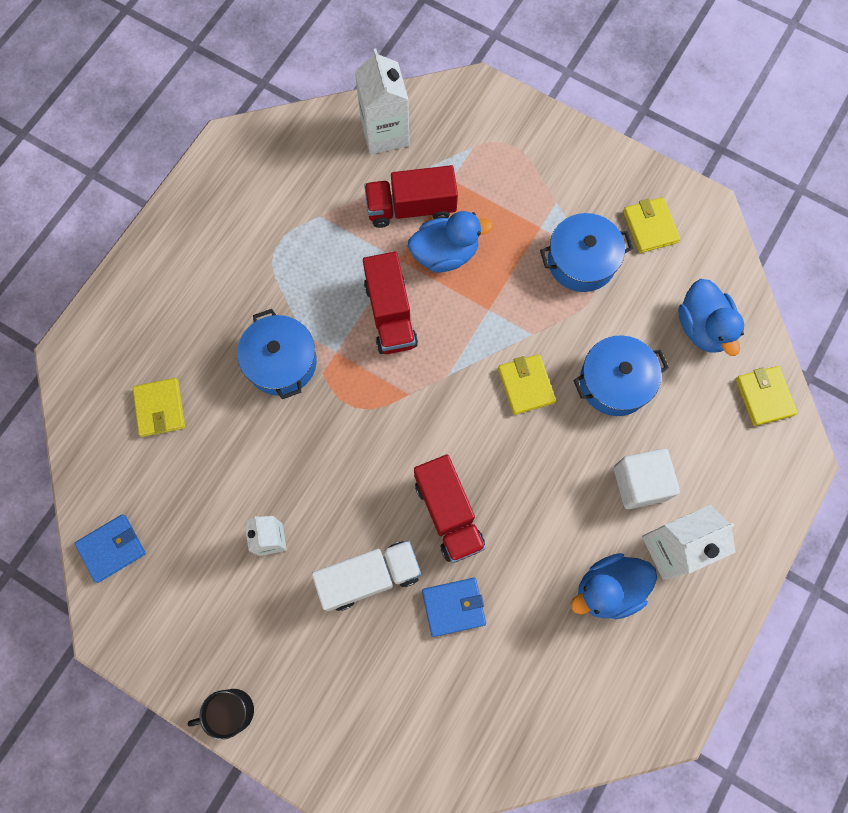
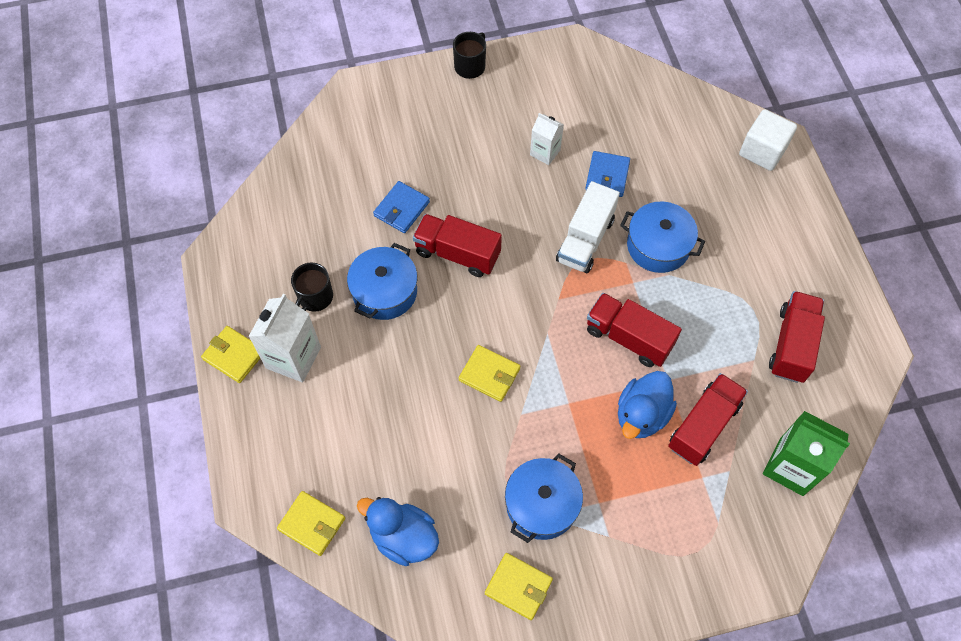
camera: 135 degrees right, 10 degrees down
(112, 548) = (623, 77): blue wallet -> blue wallet (607, 176)
(160, 408) = (692, 159): yellow wallet -> yellow wallet (234, 355)
(281, 200) = (792, 345): none -> red truck
(369, 577) = (467, 182): white truck -> white truck (585, 240)
(385, 133) = (791, 467): white carton -> green carton
(608, 589) = (315, 297): blue duck -> black mug
(614, 382) = (431, 433): blue pot -> blue pot (385, 291)
(640, 483) = (351, 379): white cube -> white cube (762, 151)

